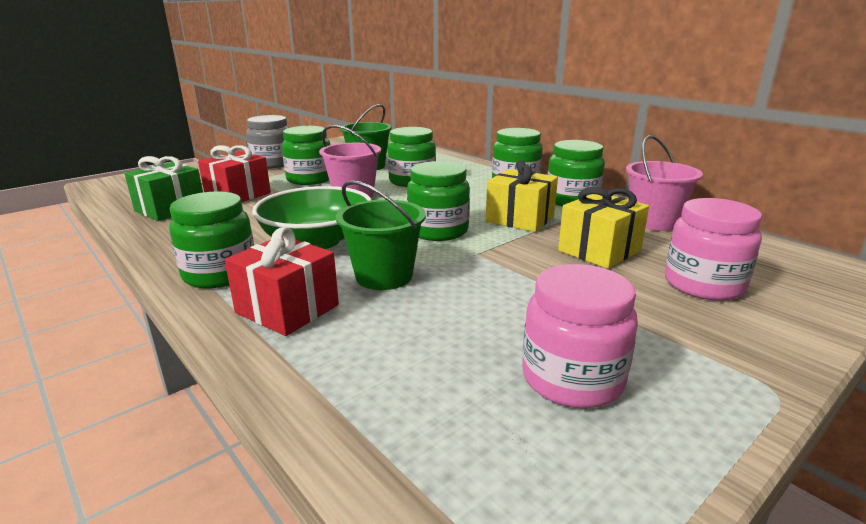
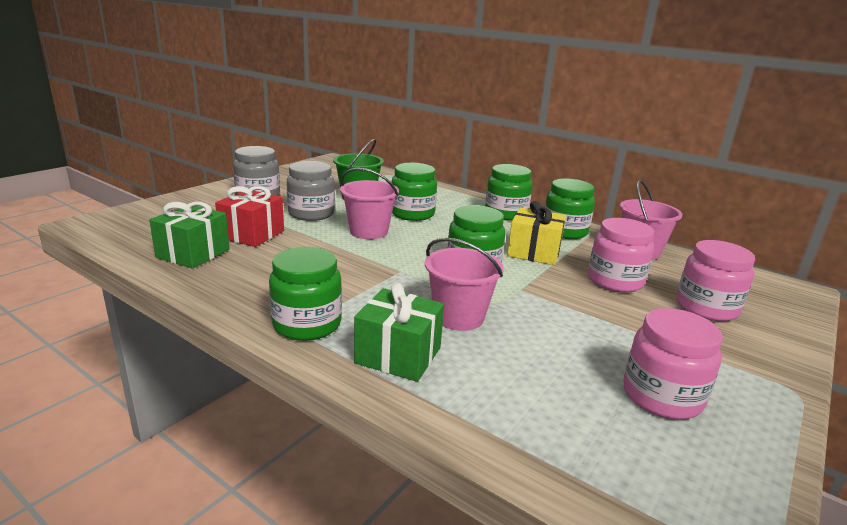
camera: 15 degrees left, 0 degrees up
(287, 309) = (398, 355): red gift -> green gift
(310, 179) = (311, 213): green jar -> grey jar
(317, 241) = (371, 283): green bowl -> none
(384, 276) = (458, 317): green bucket -> pink bucket
(599, 250) = (615, 281): yellow gift -> pink jar

